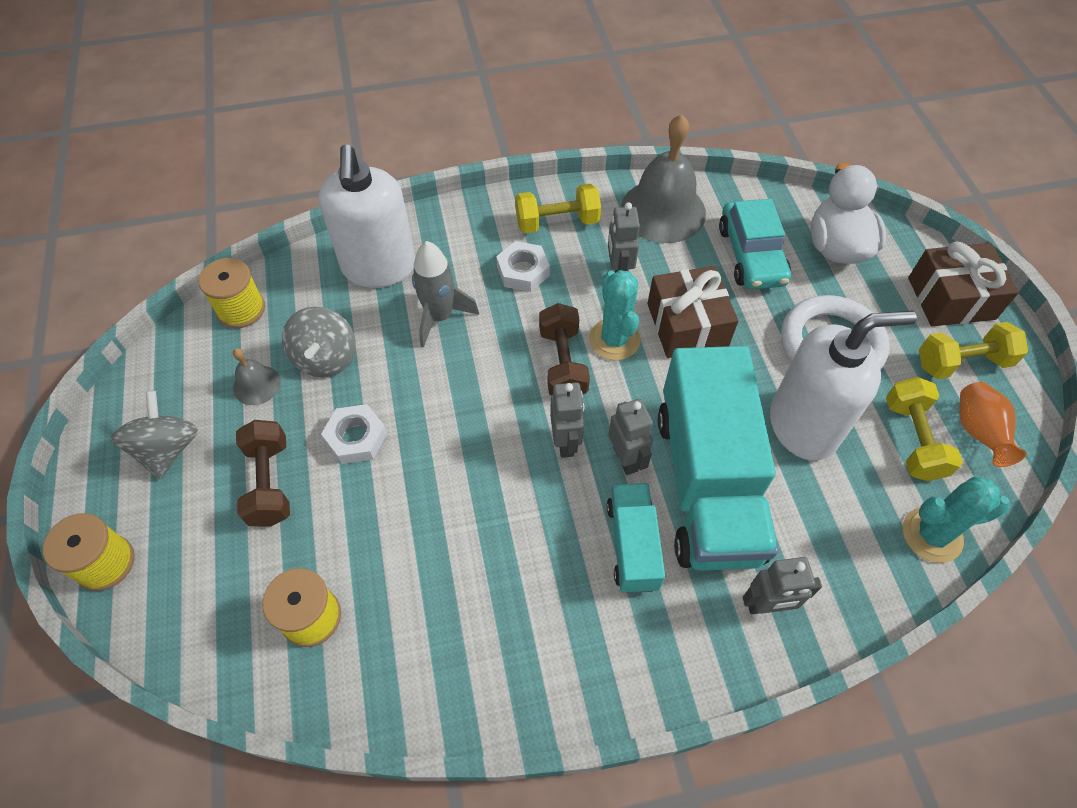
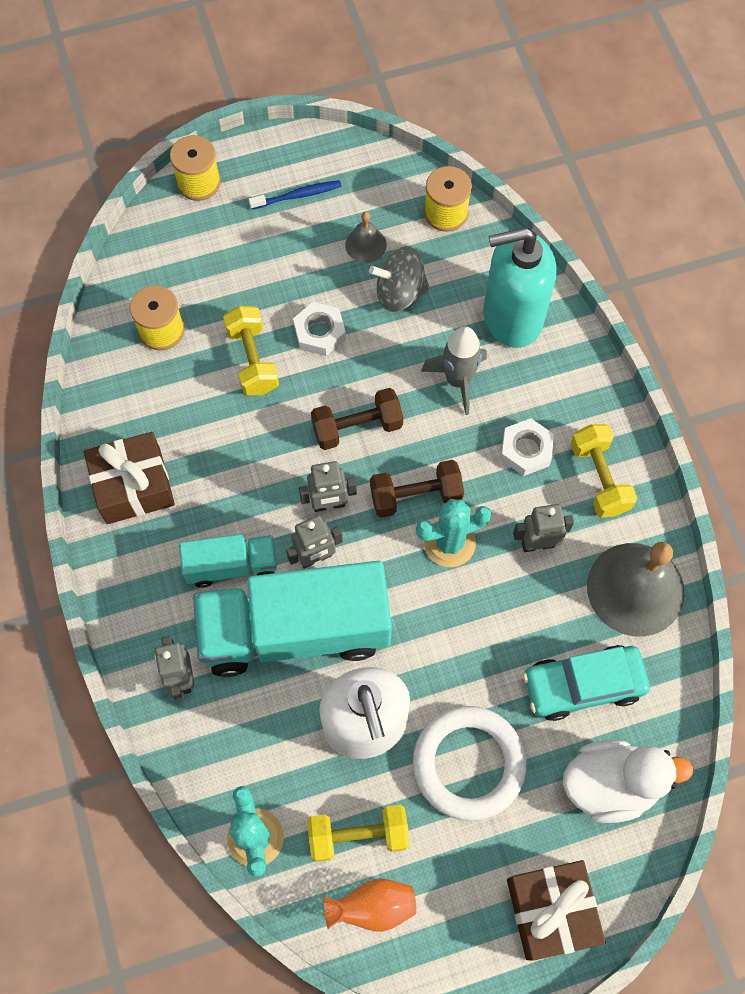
camera: 85 degrees right, 10 degrees up
(168, 449) = (298, 195): grey spinning top -> blue toothbrush
(269, 483) = (272, 276): brown dumbbell -> brown dumbbell (357, 427)
(379, 267) = (512, 317): white soap dispenser -> turquoise soap dispenser
(687, 325) = (476, 614): brown gift -> brown gift (133, 486)
(962, 362) = (460, 906): yellow dumbbell -> yellow dumbbell (253, 360)

